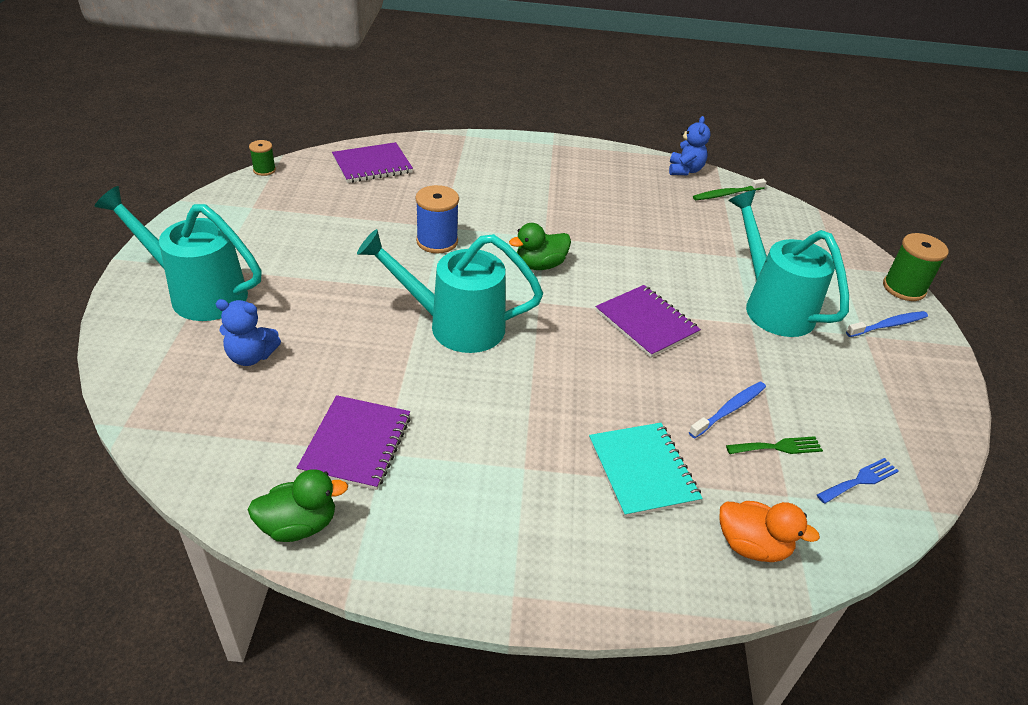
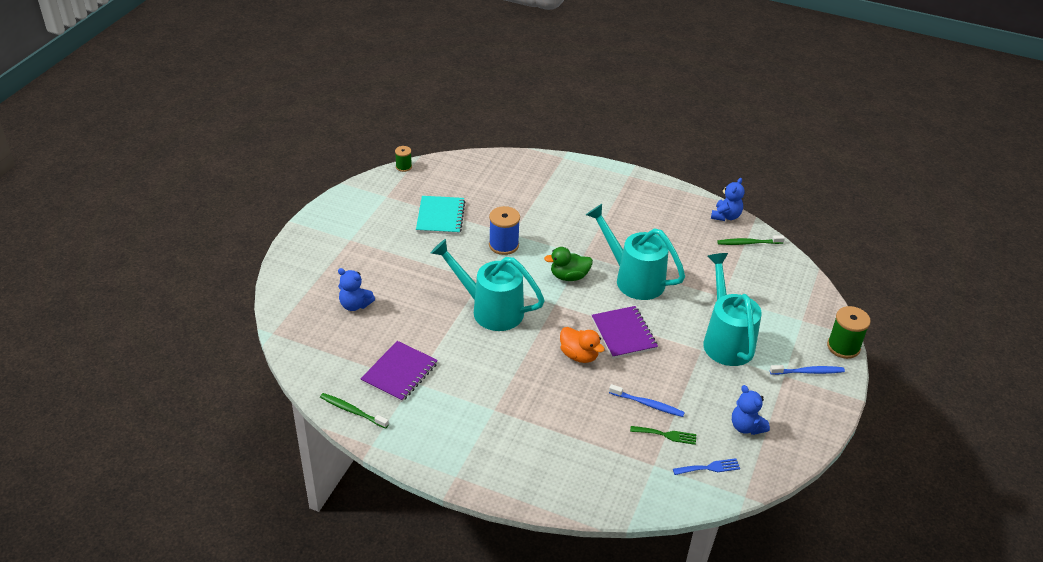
camera: 20 degrees right, 0 degrees up
(199, 293) = (335, 255): turquoise watering can -> turquoise watering can (634, 279)
(299, 525) = (352, 411): green duck -> green toothbrush
(372, 165) = (481, 174): purple notebook -> none
(642, 471) = (567, 428): turquoise notebook -> turquoise notebook (440, 217)
(729, 409) = (648, 404): blue toothbrush -> blue toothbrush turned 45 degrees clockwise
(752, 546) = (612, 486): orange duck -> orange duck (579, 355)
(866, 411) = (746, 427): none -> blue teddy bear

